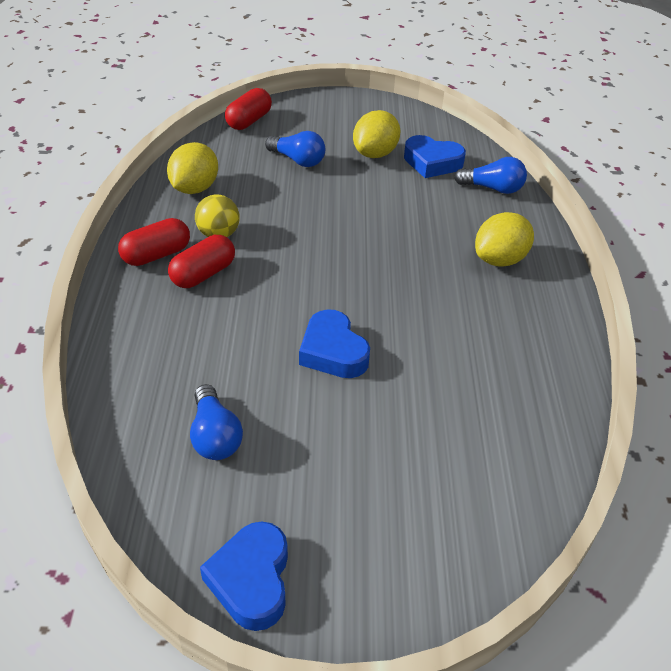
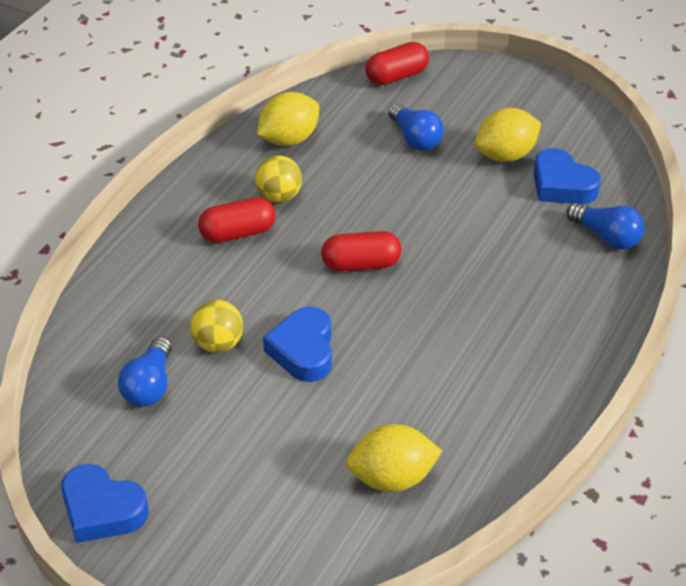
camera: 30 degrees right, 0 degrees up
(156, 255) = (208, 199): red capsule -> red capsule (361, 264)
(251, 580) = (102, 510): blue heart -> blue heart turned 90 degrees counterclockwise
(253, 373) = (218, 344): none -> yellow ball
(500, 259) = (545, 318): yellow lemon -> yellow lemon (392, 478)

